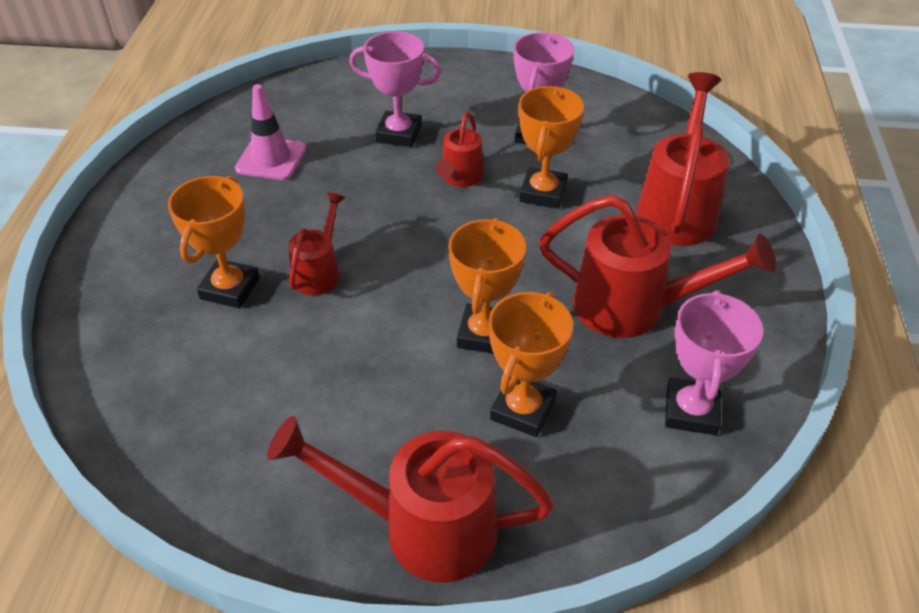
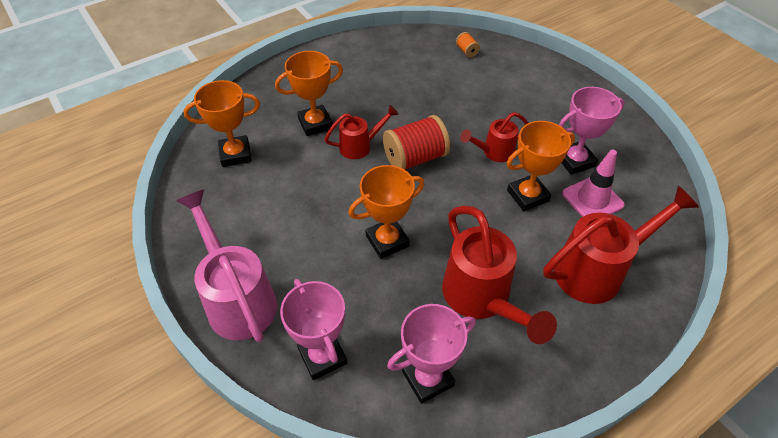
camera: 50 degrees right, 5 degrees up
(271, 159) = (416, 74): pink traffic cone -> pink traffic cone (592, 199)
(292, 103) = (467, 51): none -> orange spool
(395, 239) = (415, 158): none -> red spool
(399, 134) = (497, 105): pink trophy -> pink trophy (322, 356)
(423, 528) = (238, 299): red watering can -> pink watering can
(523, 410) = (350, 293): orange trophy -> orange trophy (235, 154)

